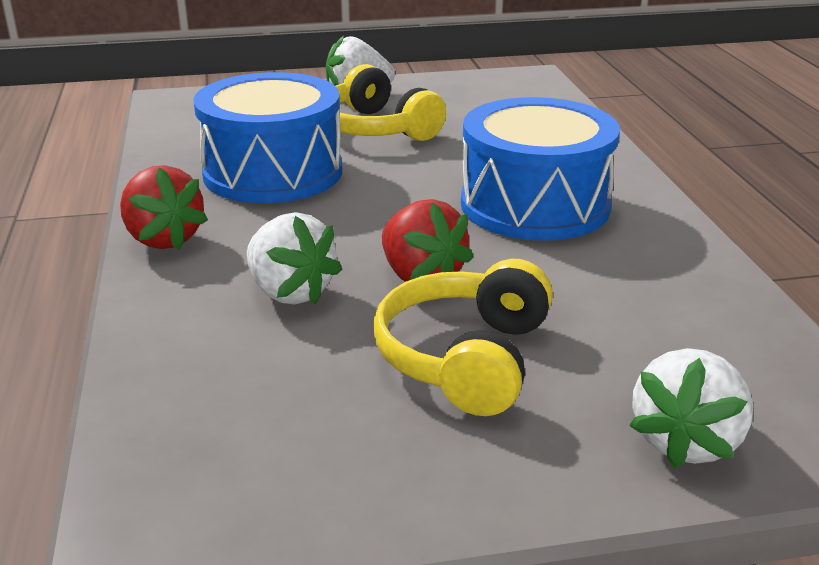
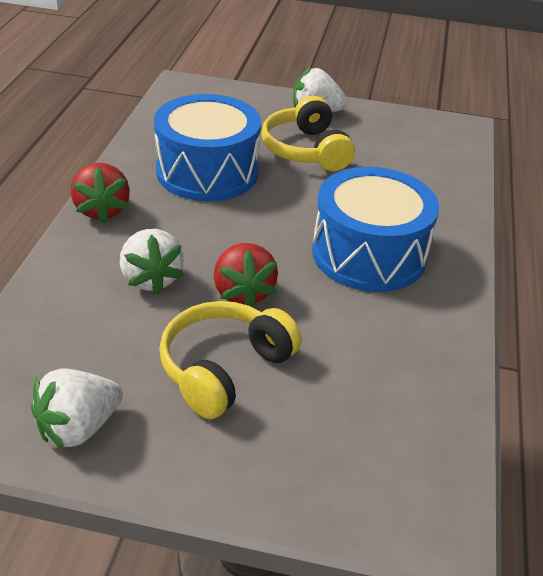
camera: 20 degrees right, 10 degrees up
(686, 441) = (318, 483): white strawberry -> white strawberry (79, 427)

